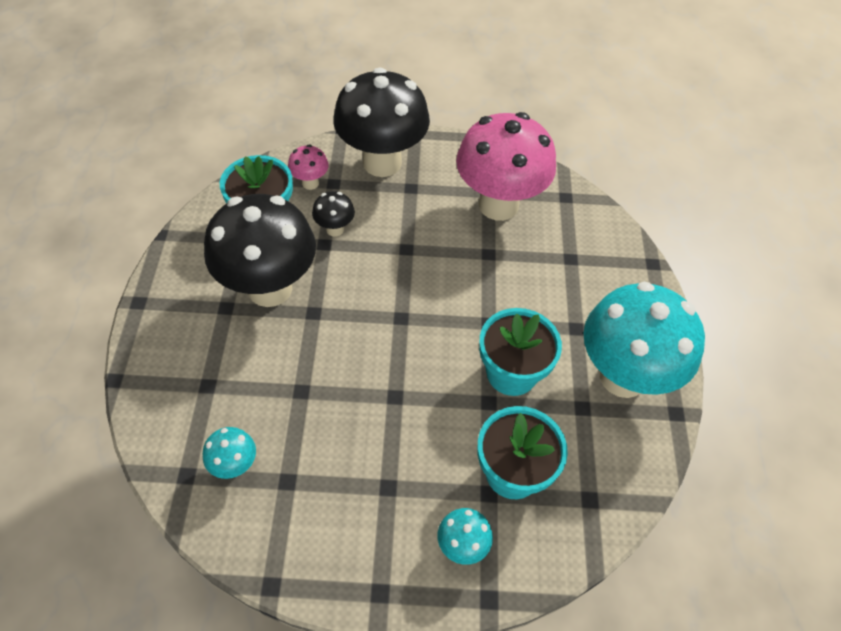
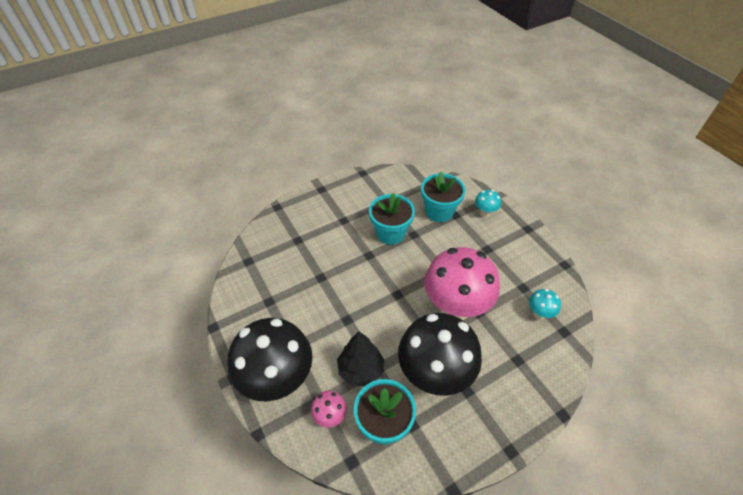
camera: 120 degrees left, 5 degrees down
(335, 229) = (361, 370): black mushroom -> black tree
(498, 205) = (277, 291): pink mushroom -> pink mushroom (455, 308)
(622, 376) = (358, 195): turquoise mushroom -> none

